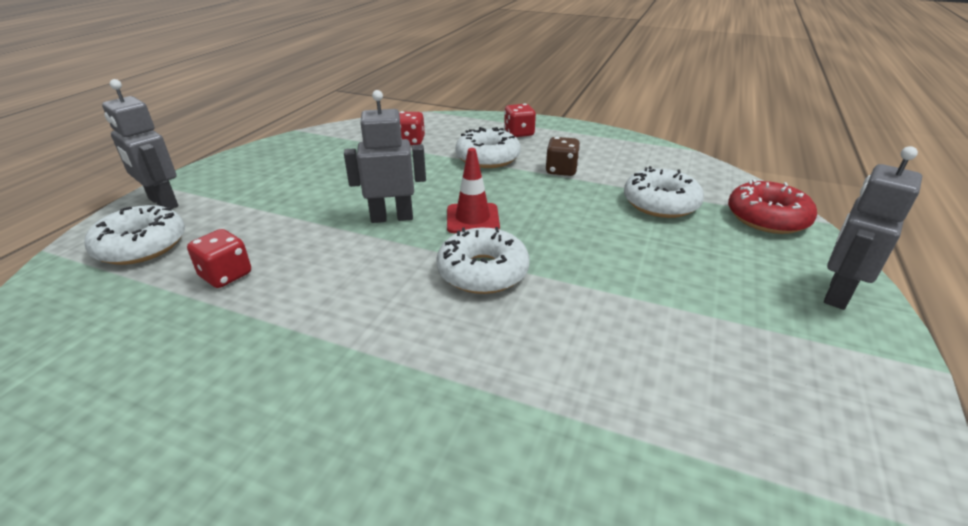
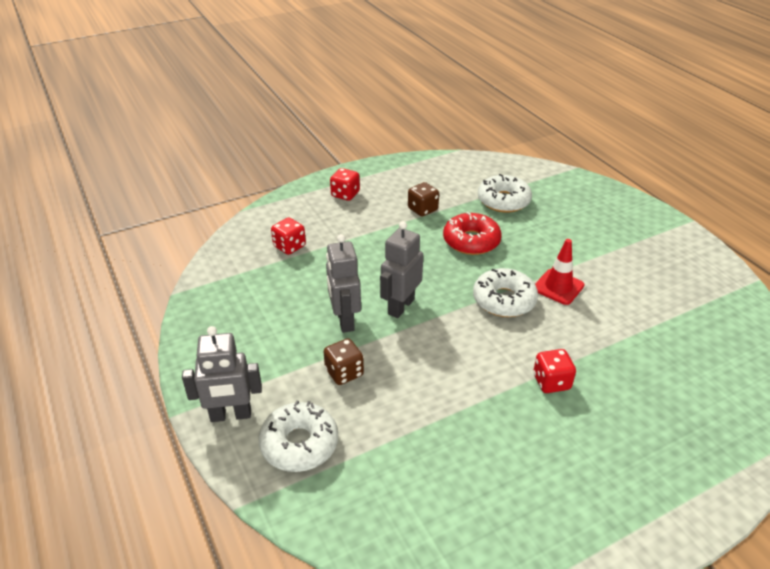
camera: 50 degrees left, 5 degrees up
(226, 275) = (395, 409): red dice -> red dice (551, 382)
(260, 228) = (344, 372): none -> brown dice
(472, 219) = (441, 275): red traffic cone -> red traffic cone (558, 287)
(488, 158) = (366, 227): white donut -> none
(767, 218) = (554, 180): red donut -> red donut (471, 241)
(837, 293) = (629, 207): grey robot -> grey robot (344, 320)

